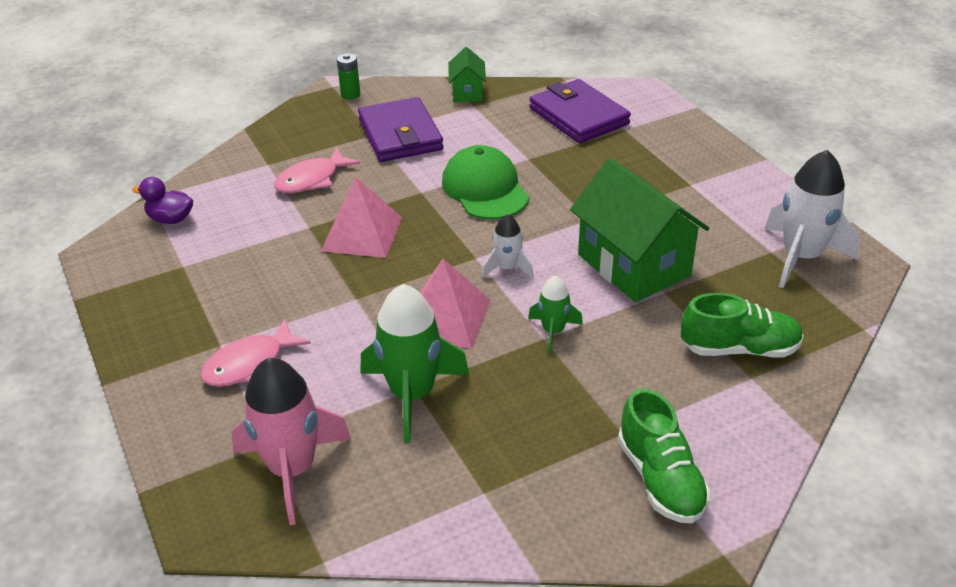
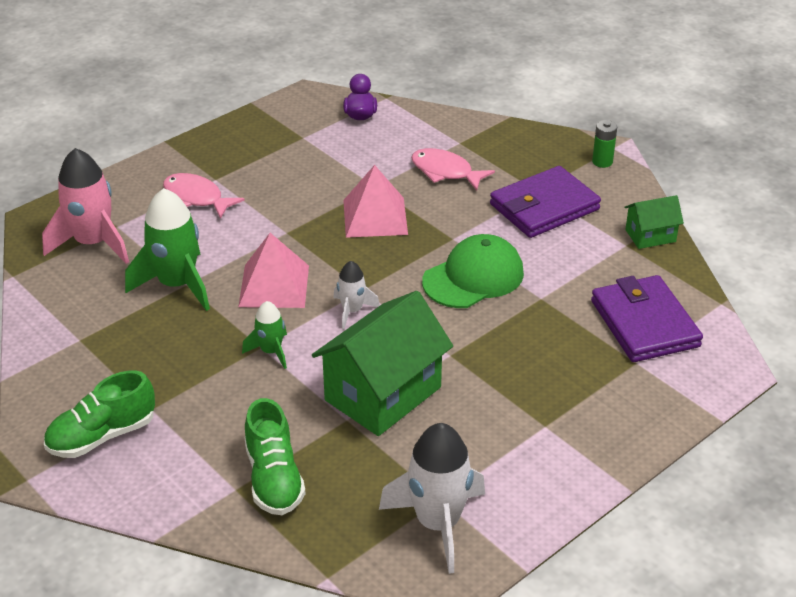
camera: 75 degrees right, 0 degrees up
(578, 116) = (644, 323): purple wallet -> purple wallet turned 60 degrees counterclockwise

